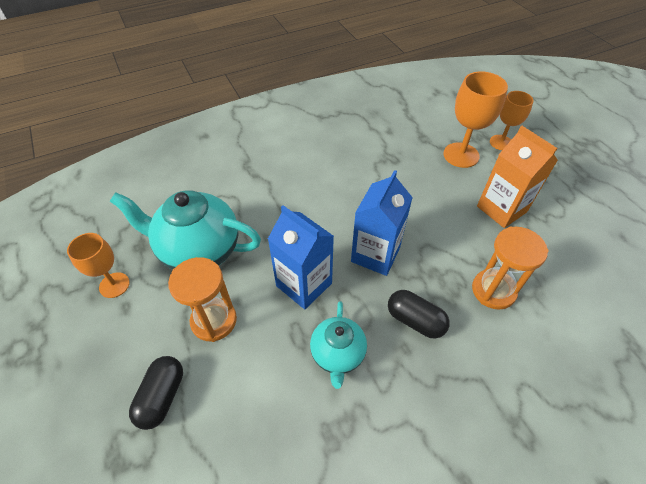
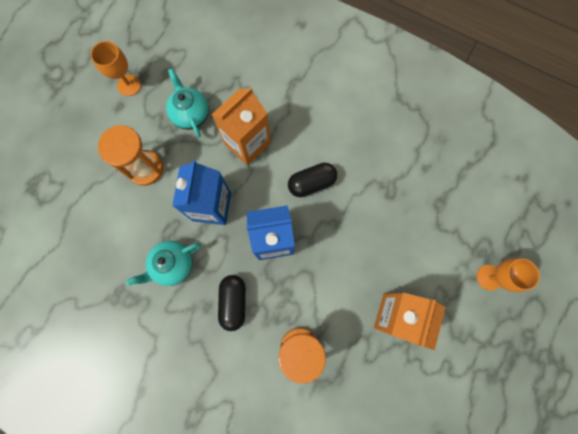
camera: 55 degrees right, 25 degrees up
(162, 396) = (80, 179): black capsule -> black capsule (311, 183)
(198, 250) = (190, 114): turquoise teapot -> turquoise teapot, size x0.57
(268, 224) = (247, 143): none -> orange carton
(461, 155) = (441, 249): orange goblet -> none

